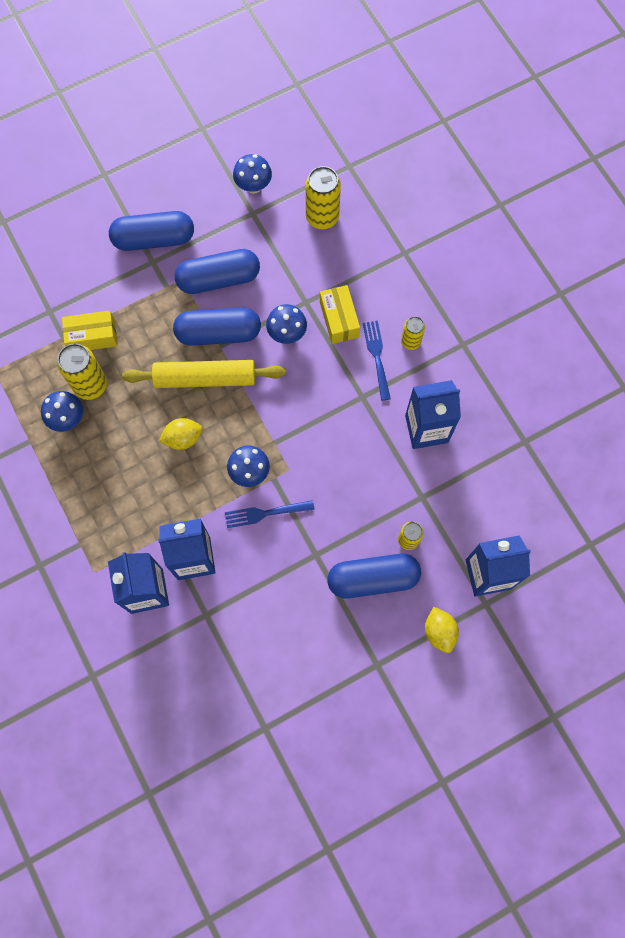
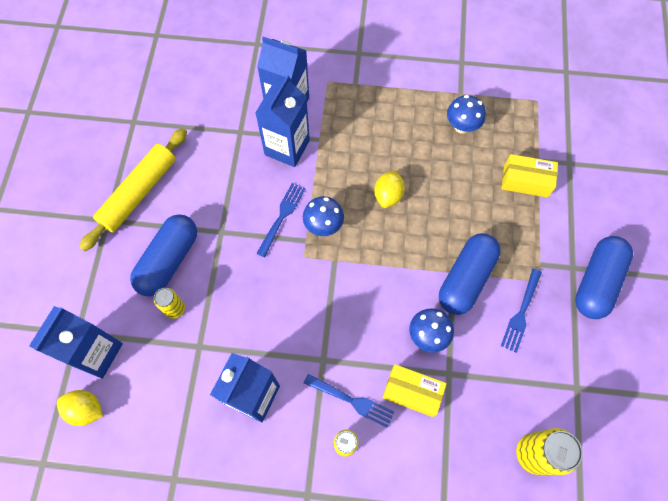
camera: 125 degrees right, 5 degrees down
(90, 385) = (480, 157): yellow can -> none
(92, 336) = (525, 181): yellow box -> yellow box turned 75 degrees clockwise
(205, 378) = (430, 243): yellow rolling pin -> yellow rolling pin (139, 193)
(218, 279) = (521, 312): blue capsule -> blue fork
(253, 186) = (608, 408): blue mushroom -> none
(439, 632) = (89, 281): yellow lemon -> yellow lemon (86, 409)

